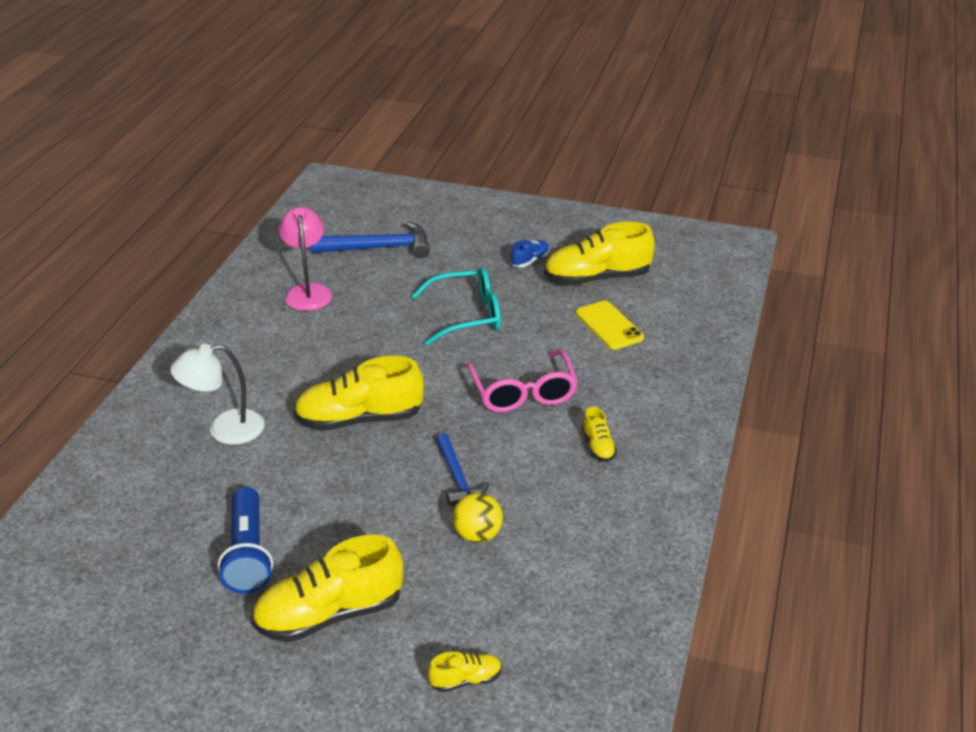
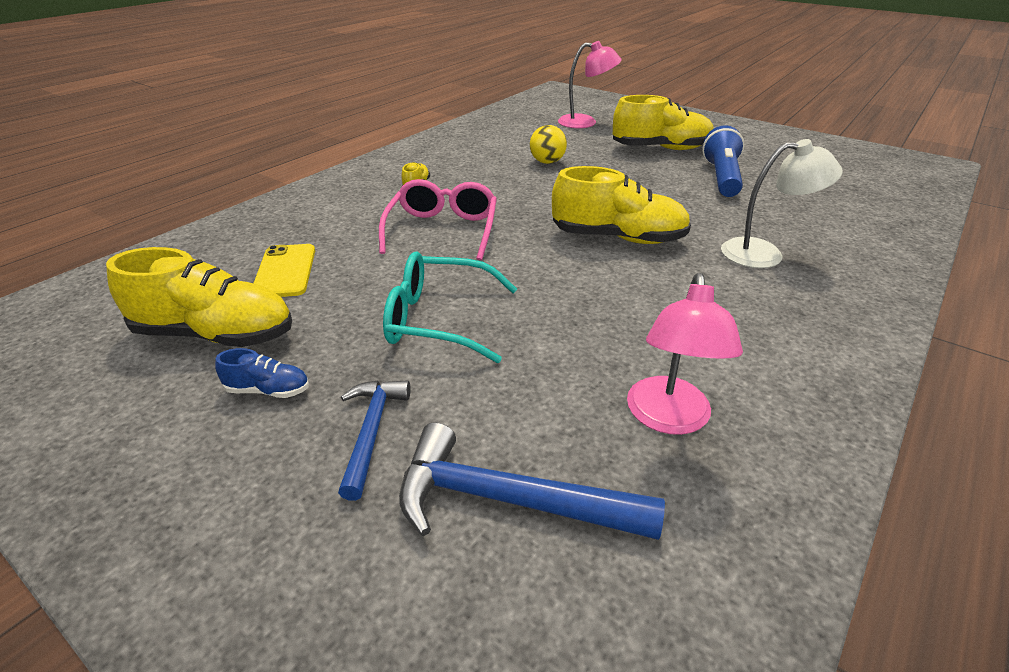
camera: 160 degrees left, 0 degrees up
(457, 477) = (544, 188): blue hammer -> blue hammer (371, 432)
(466, 680) = (585, 122): yellow shoe -> pink lamp
(530, 261) = (268, 390): blue shoe -> blue shoe turned 150 degrees counterclockwise

